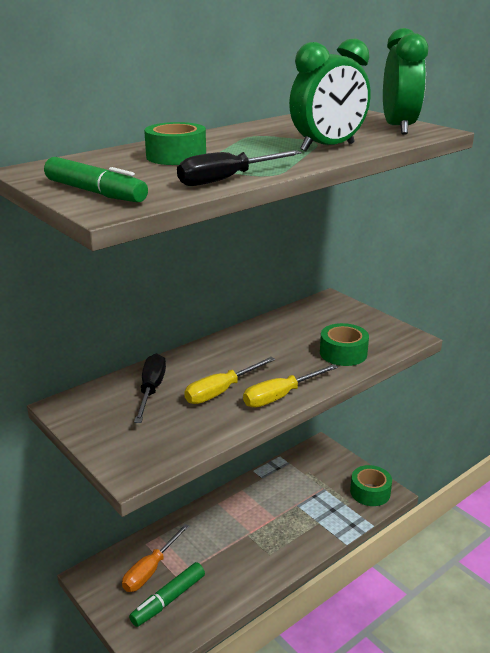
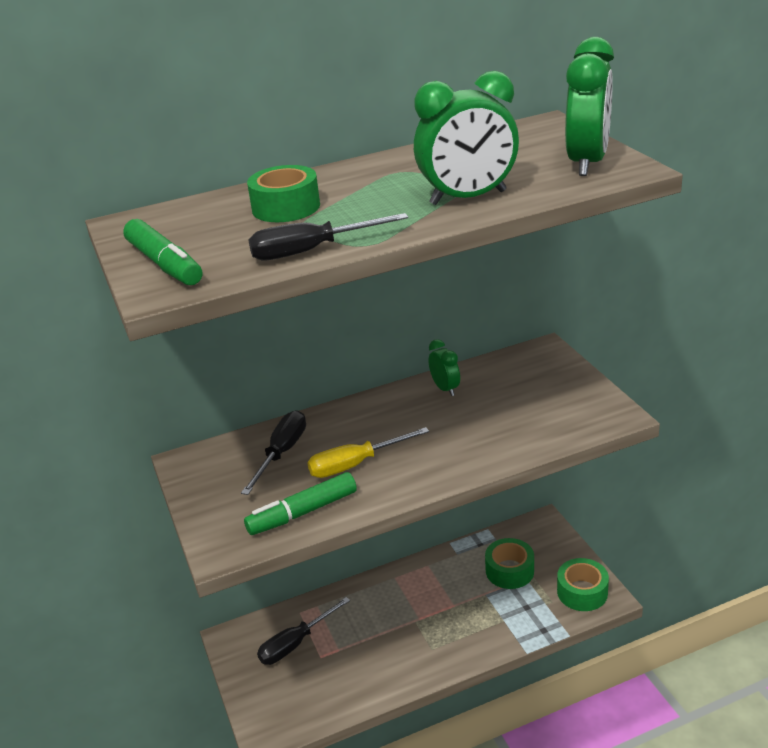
camera: 20 degrees right, 5 degrees up
(150, 570) = (295, 643): orange screwdriver -> black screwdriver
(168, 600) = (303, 681): green marker -> green marker (302, 512)
(267, 331) = (445, 388): none -> green clock
(280, 396) = (418, 479): yellow screwdriver -> none
(343, 353) = (521, 429): green tape -> green tape (509, 571)

